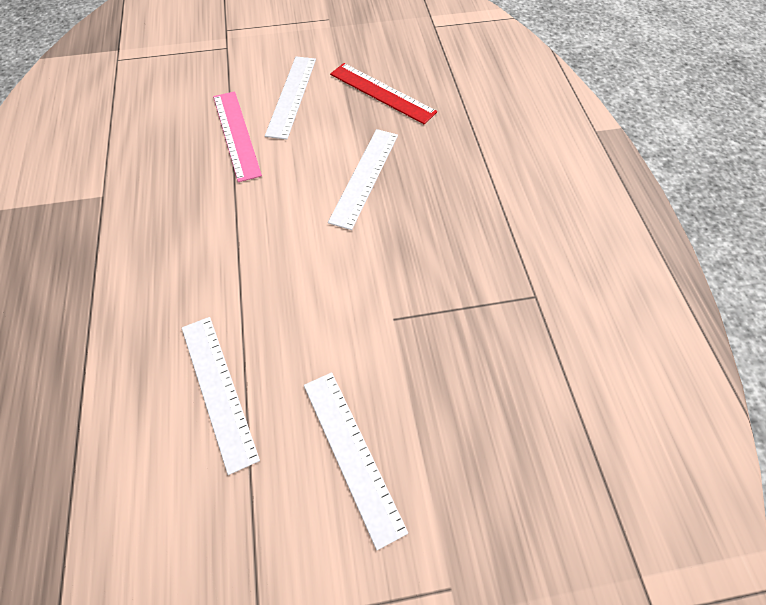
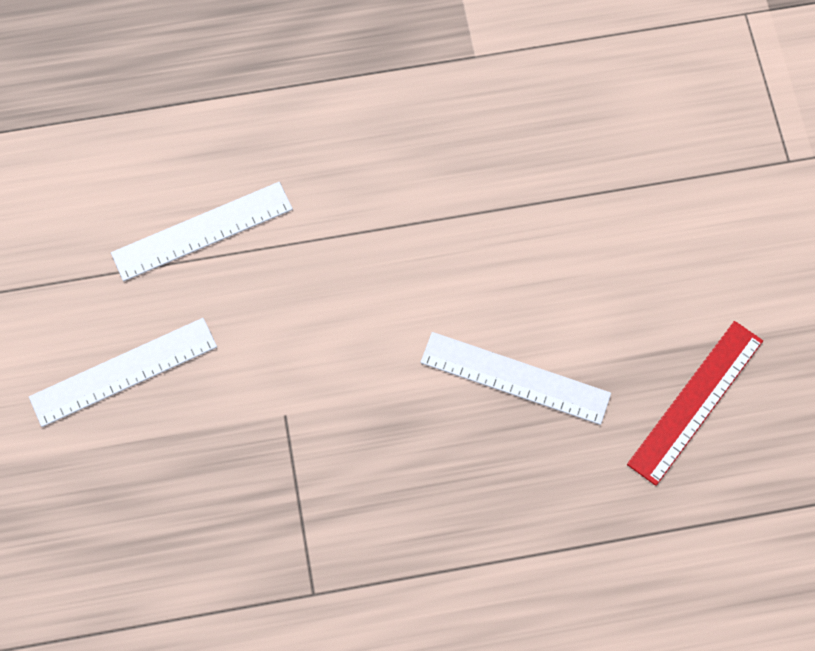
camera: 90 degrees right, 10 degrees up
(236, 135) = (592, 200): pink ruler -> none
(292, 96) = (679, 268): white ruler -> none

